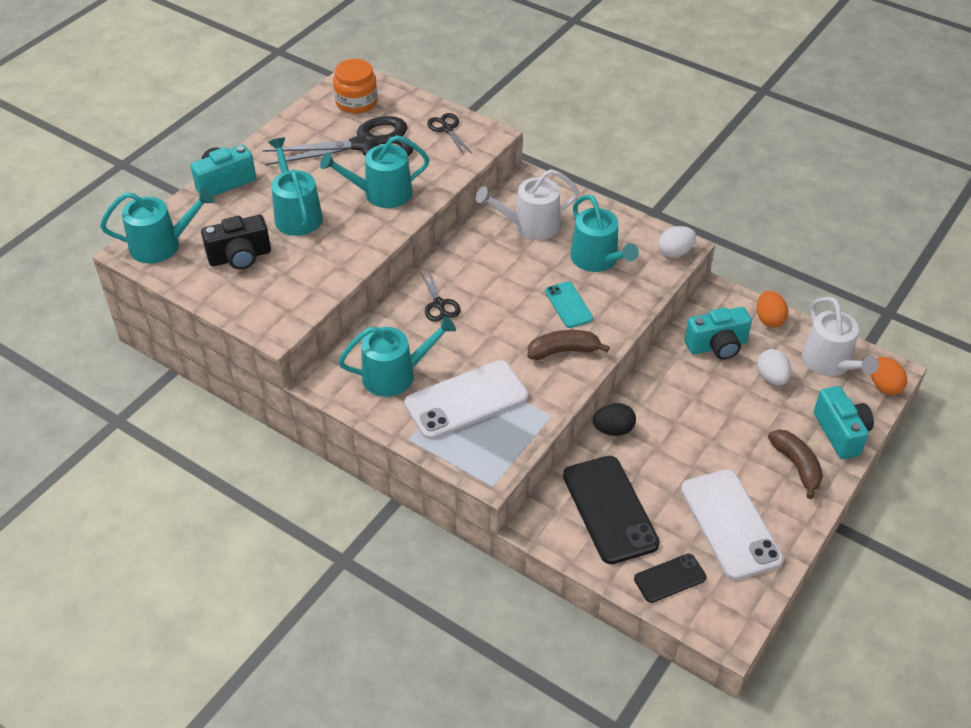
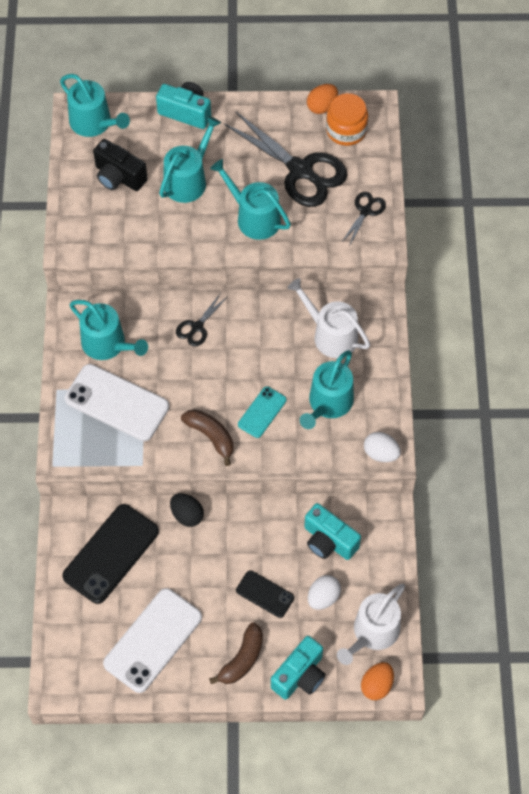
camera: 55 degrees right, 15 degrees up
(670, 578) = (77, 625): black phone -> black phone (265, 594)
(769, 319) = (389, 564): orange egg -> orange egg (322, 106)

